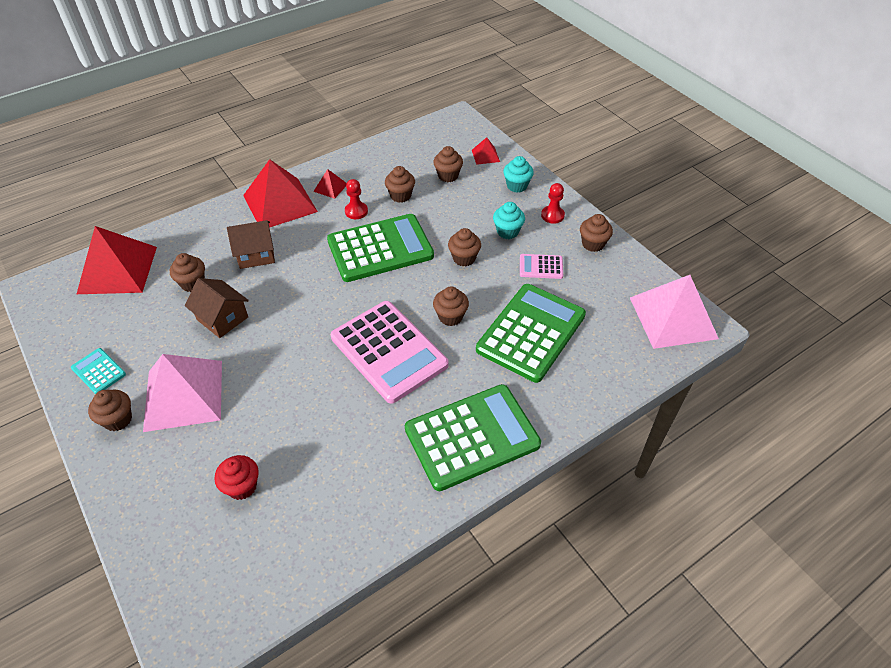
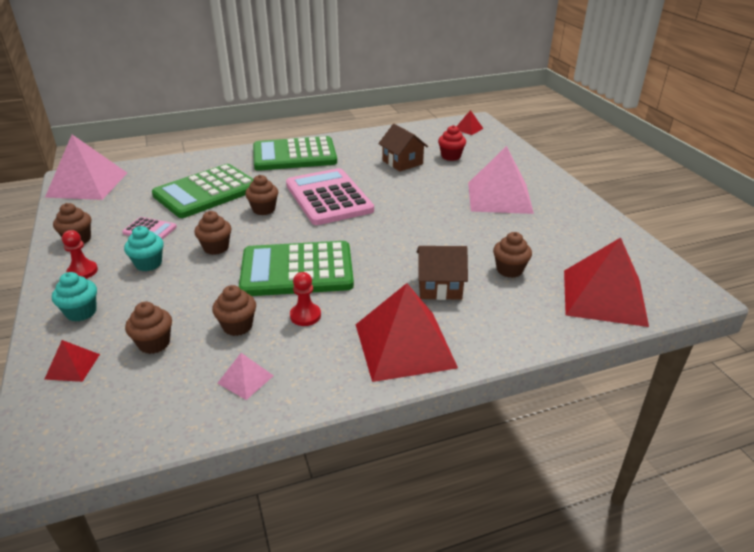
camera: 165 degrees left, 15 degrees down
(98, 371) = (579, 219): turquoise calculator -> none
(118, 419) = (548, 192): brown cupcake -> none
(222, 318) = (473, 237): brown house -> brown house (402, 162)
(330, 187) = (327, 356): red pyramid -> red pyramid (468, 129)
(376, 166) = (245, 379): none -> pink pyramid

